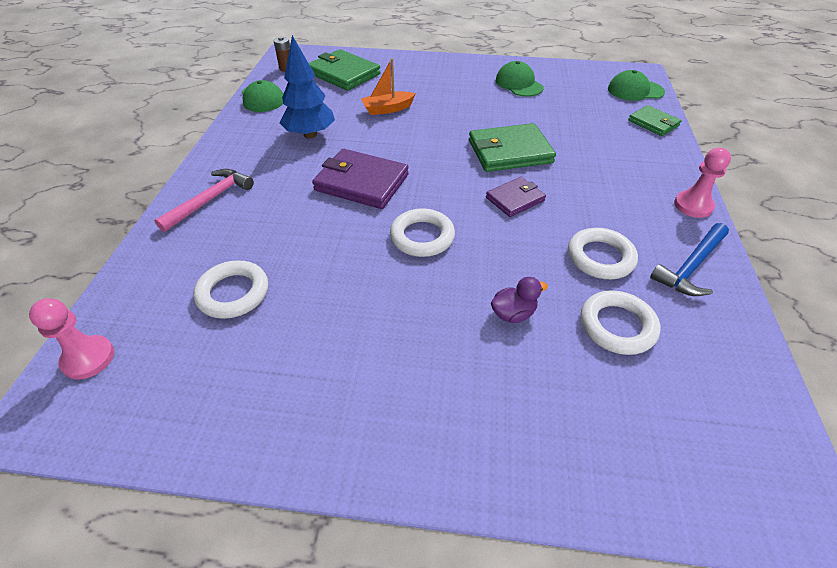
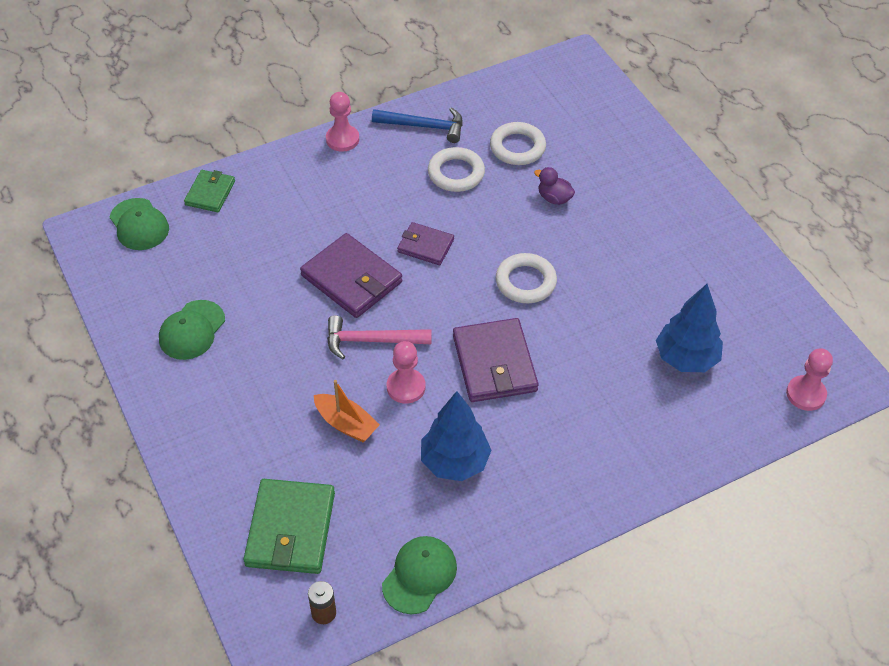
camera: 125 degrees left, 5 degrees up
(210, 200) = (620, 463): pink hammer -> pink hammer (371, 341)
(233, 293) = (686, 358): white ring -> blue tree
(388, 138) = (406, 387): none -> pink pawn
(510, 152) = (351, 279): green wallet -> purple wallet

